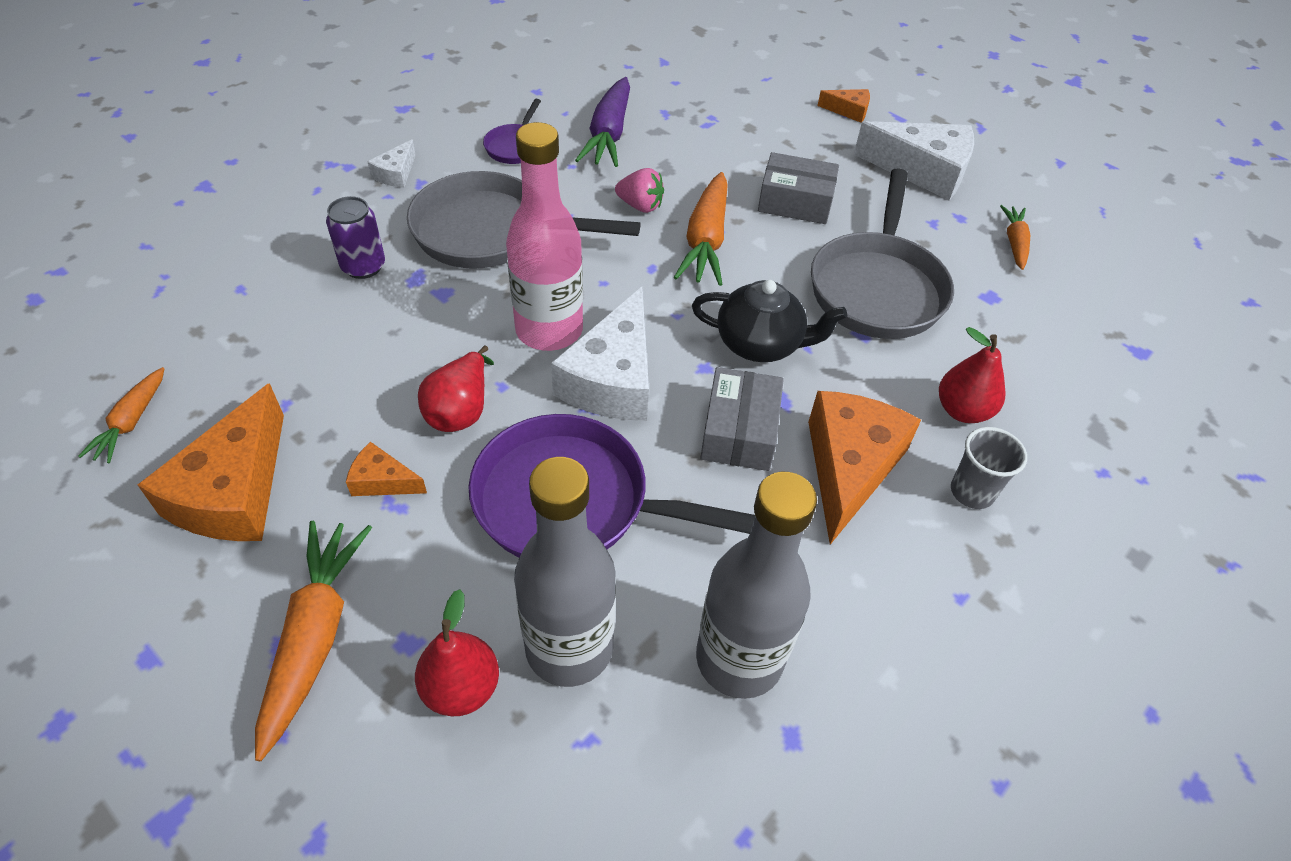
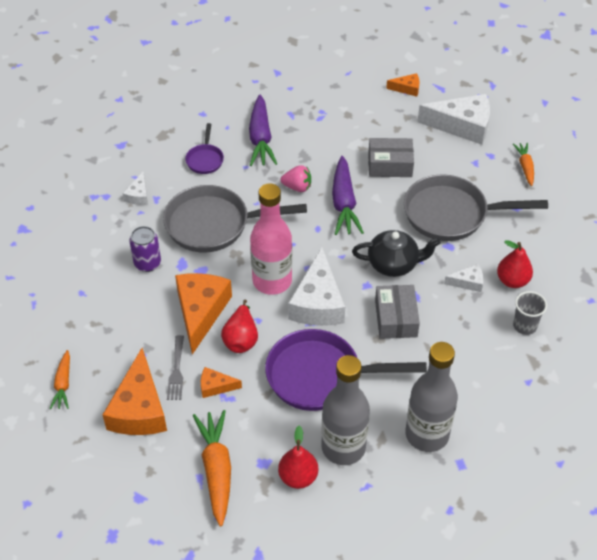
camera: 10 degrees left, 0 degrees up
(328, 440) = (176, 371): none -> grey fork
(705, 240) = (344, 203): orange carrot -> purple carrot
(849, 467) = (458, 326): orange cheese -> orange cheese (201, 312)
(877, 288) = (451, 214): grey pan -> grey pan turned 90 degrees clockwise
(882, 397) = (468, 282): none -> white cheese

